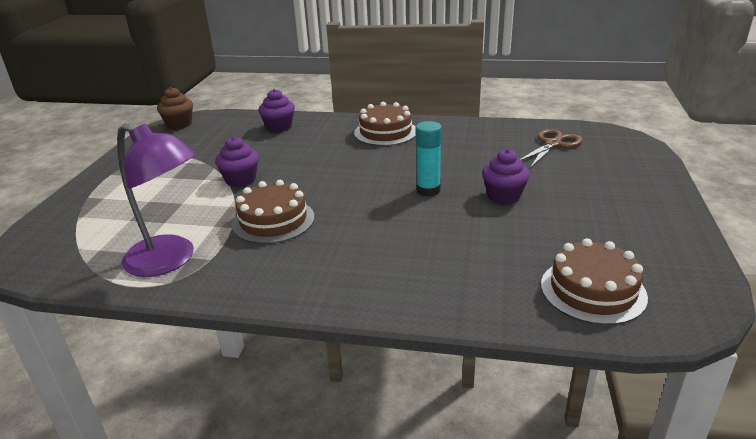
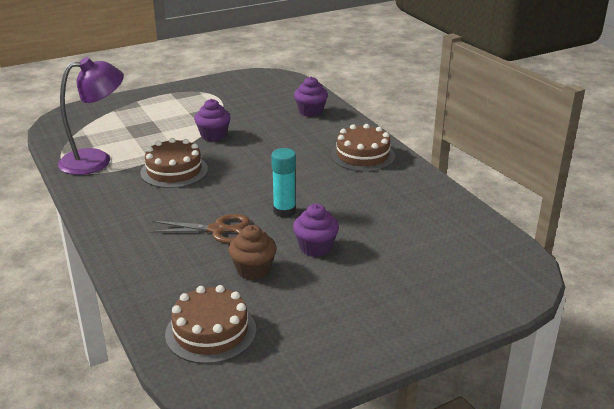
camera: 50 degrees right, 0 degrees up
(170, 260) = (96, 160): purple lamp -> purple lamp turned 105 degrees counterclockwise
(179, 124) = (265, 77): brown cupcake -> brown cupcake (253, 270)
(553, 144) = (452, 241): brown scissors -> brown scissors (218, 230)

